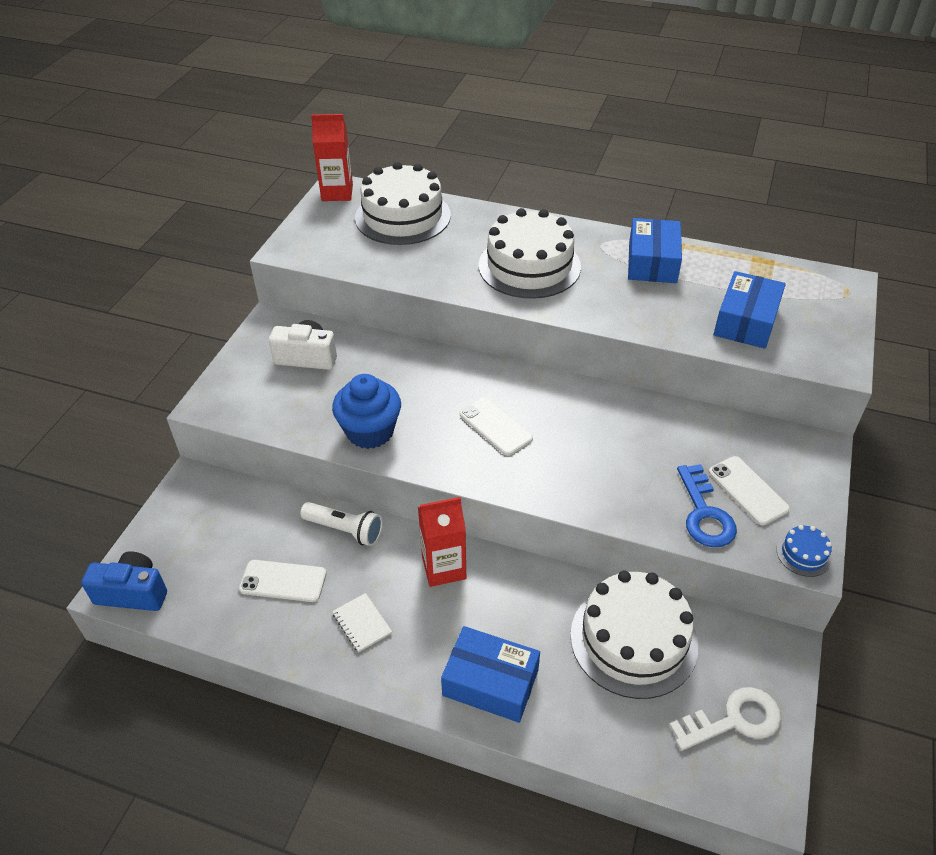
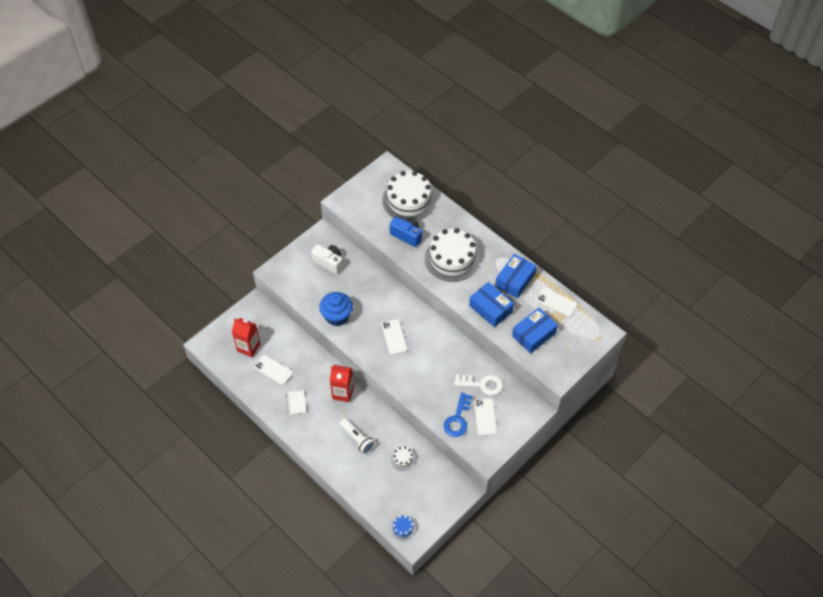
camera: 25 degrees right, 10 degrees up
(133, 593) = (211, 349): blue camera -> blue camera (407, 235)
(337, 193) = (385, 170): red carton -> red carton (248, 347)
(345, 530) = (310, 356): white flashlight -> white flashlight (357, 439)
(490, 682) = (334, 450): blue box -> blue box (490, 308)
(633, 639) = (403, 459): white cake -> white cake, size x0.42
(734, 720) = (421, 508): white key -> white key (482, 384)
(740, 268) = (556, 302): none -> white phone
(803, 554) = (486, 455): blue cake -> blue cake (403, 528)

